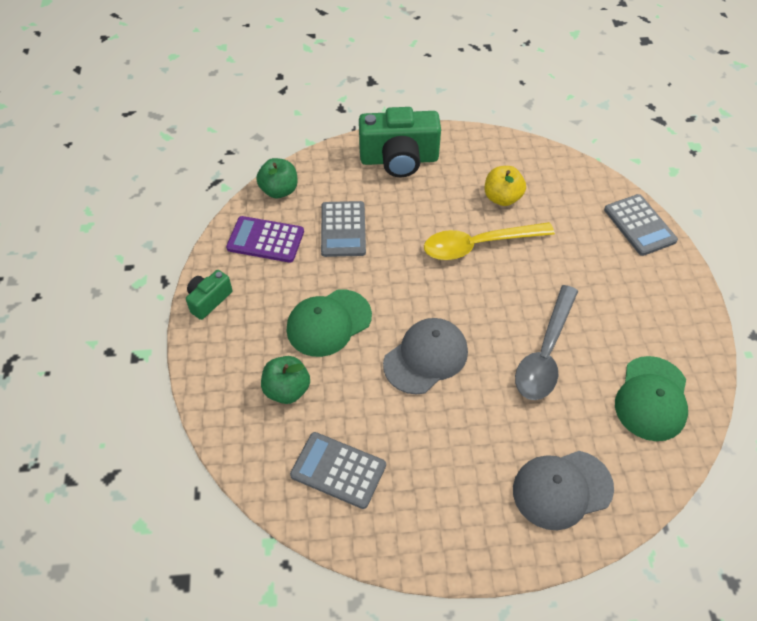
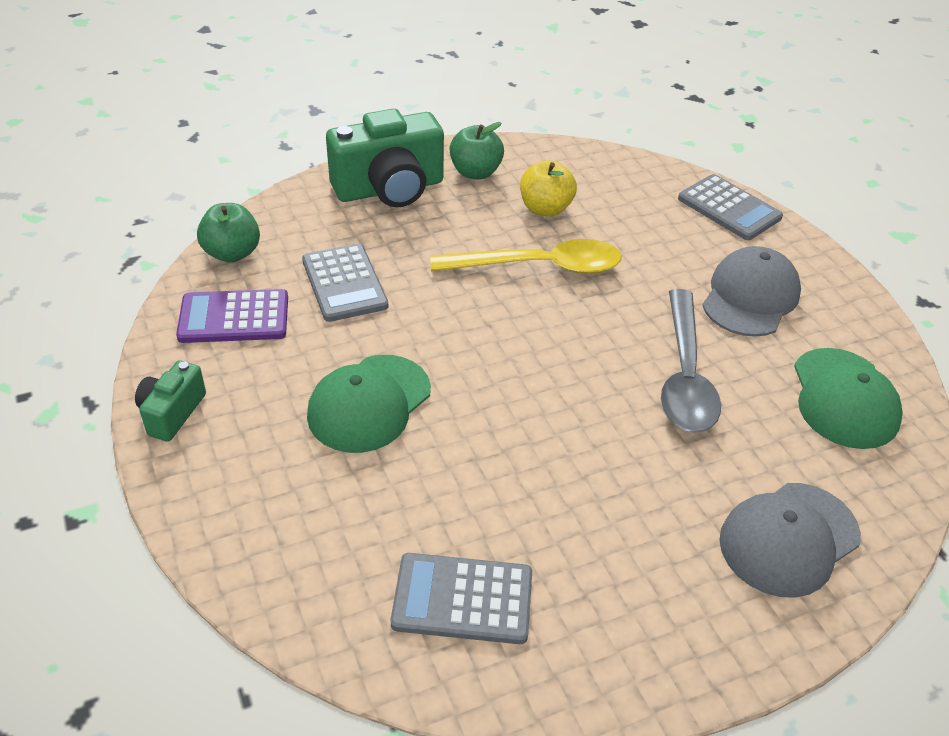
camera: 20 degrees left, 10 degrees down
(287, 390) = (340, 507): green apple -> green apple (475, 172)
(426, 357) = (527, 416): grey cap -> grey cap (750, 297)
(478, 245) = (539, 267): yellow spoon -> yellow spoon turned 150 degrees counterclockwise

